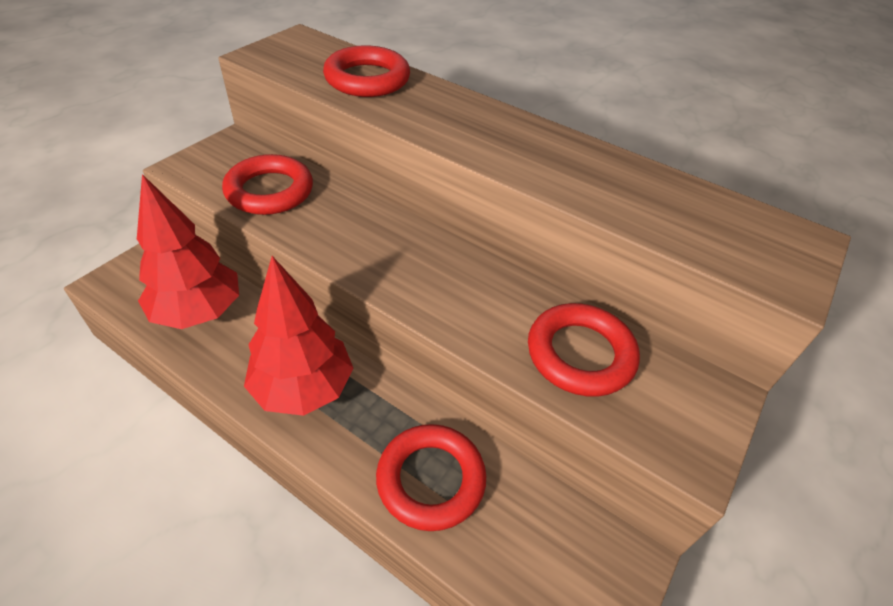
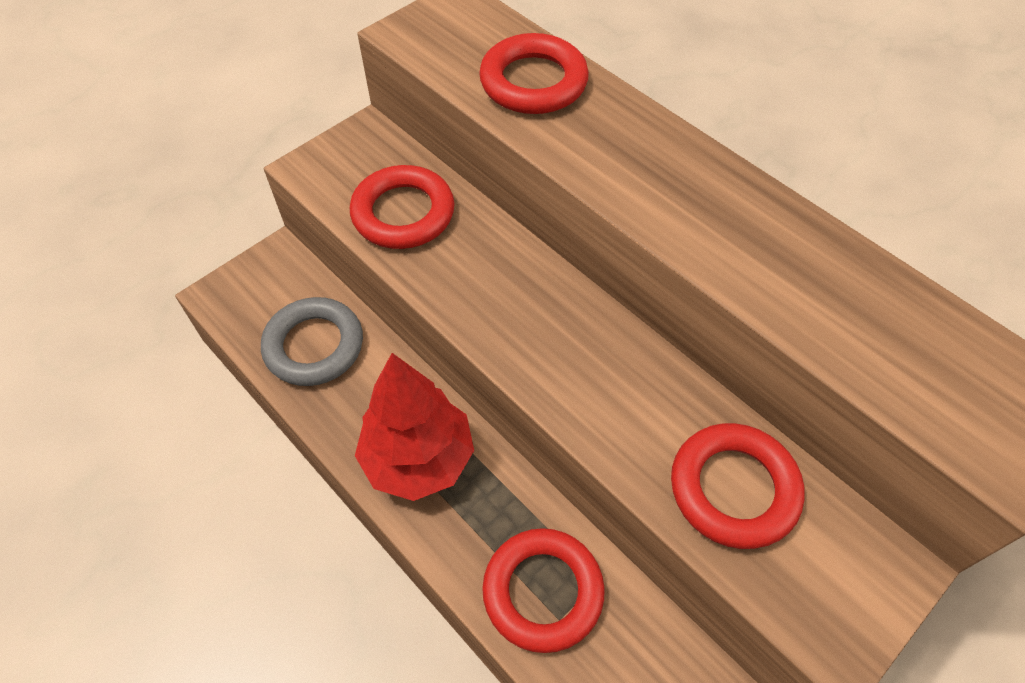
camera: 15 degrees right, 10 degrees up
(198, 312) = (314, 346): red tree -> grey ring

